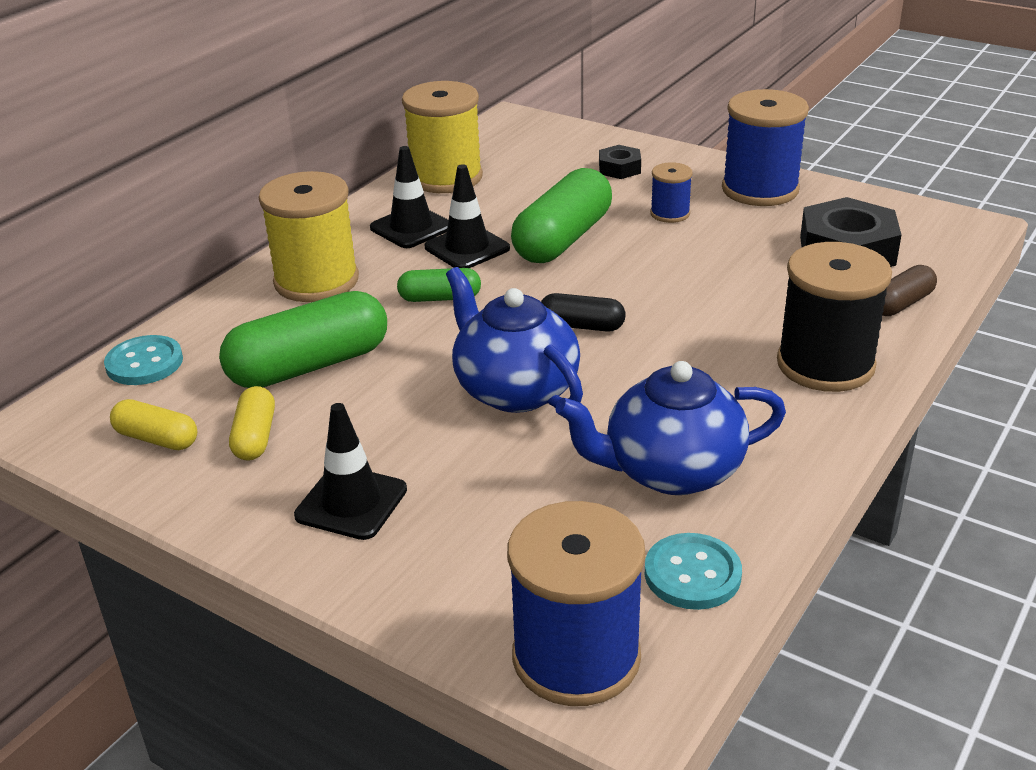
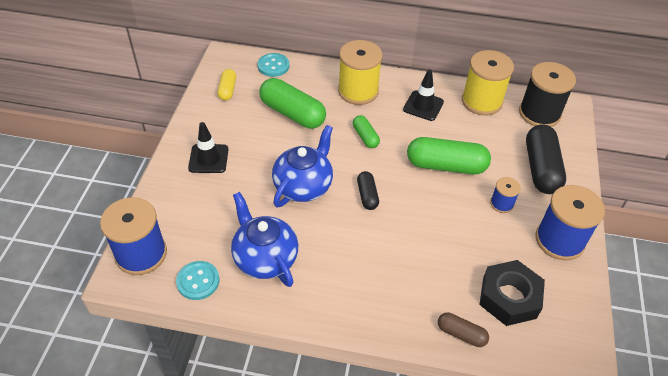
camera: 65 degrees right, 15 degrees up
(255, 437) = (239, 116): yellow capsule -> none
(467, 248) = (415, 132): black traffic cone -> none
(619, 168) = (541, 168): black nut -> black capsule
(825, 365) = (379, 305): black spool -> black spool (539, 113)

